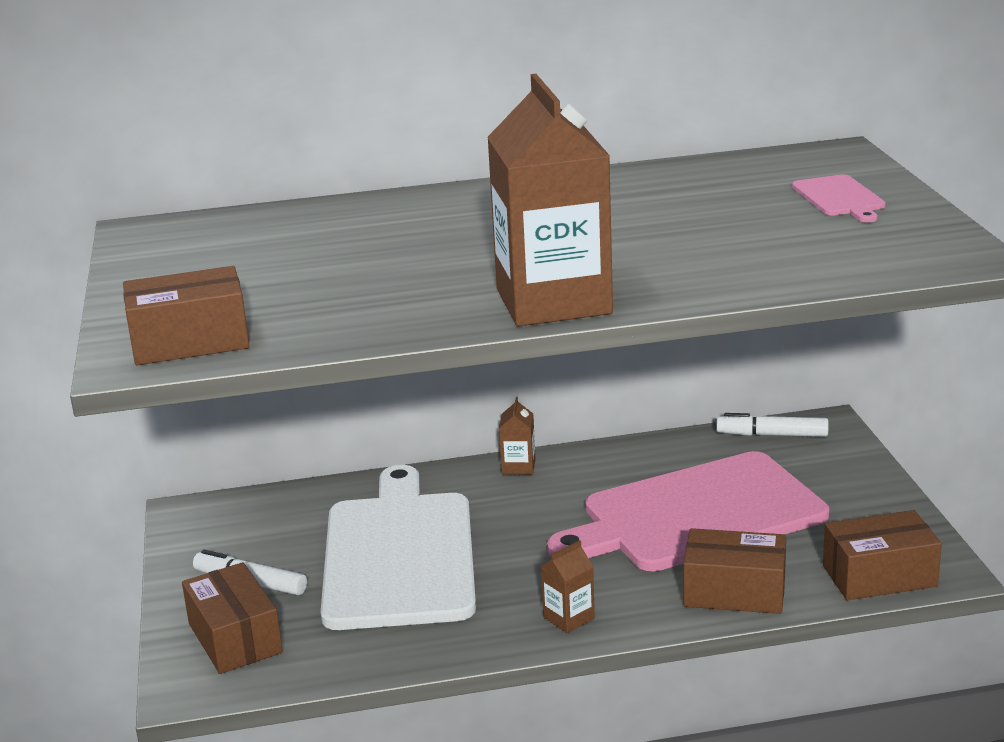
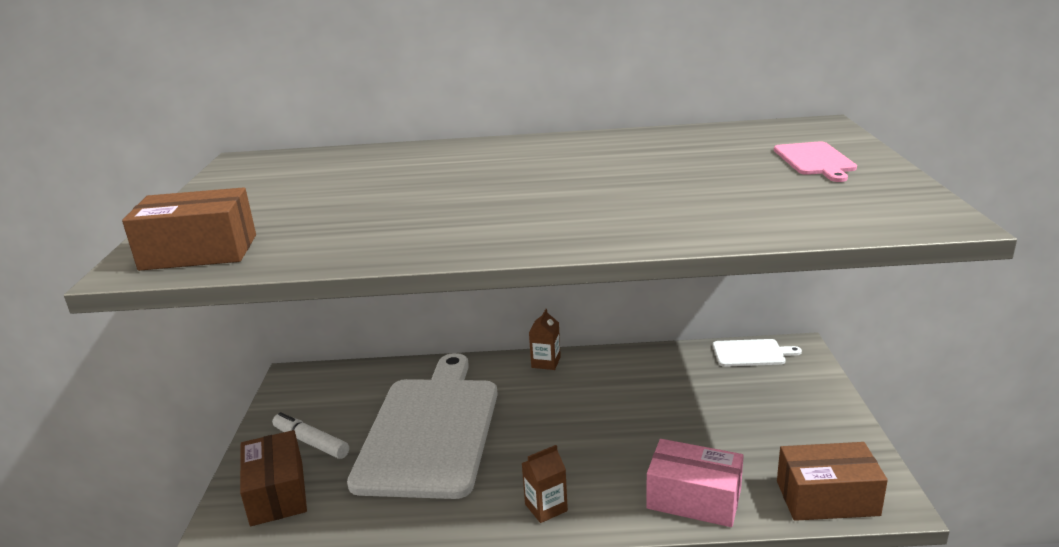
camera: 10 degrees right, 0 degrees up
(553, 301) = (525, 236): brown carton -> none
(696, 515) = (676, 419): pink cutting board -> none
(734, 592) = (694, 499): brown box -> pink box
(772, 435) = (751, 353): white marker -> white cutting board

